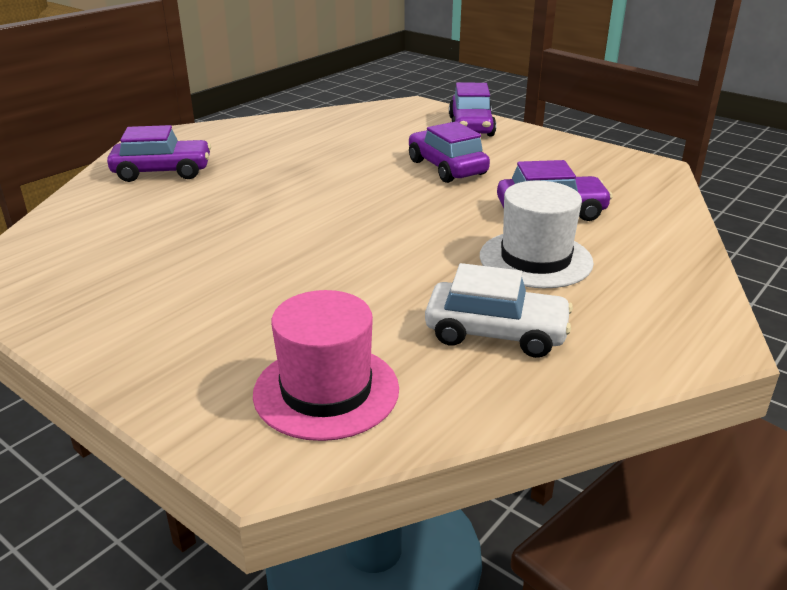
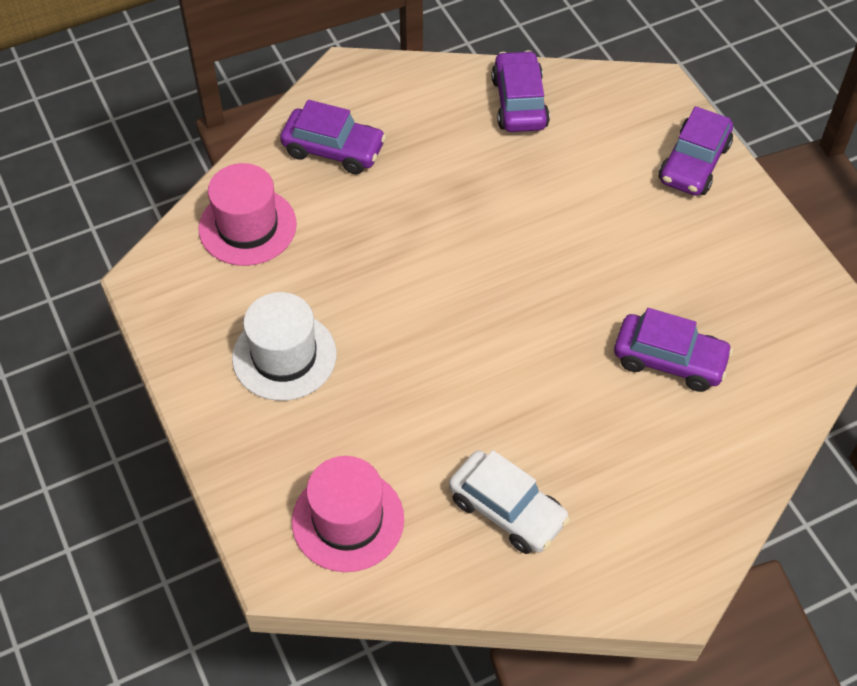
camera: 25 degrees right, 25 degrees up
(94, 225) = (247, 226): none -> pink hat
(446, 167) = (615, 241): purple car -> purple car (519, 102)
(535, 259) = (603, 428): white hat -> white hat (284, 356)

